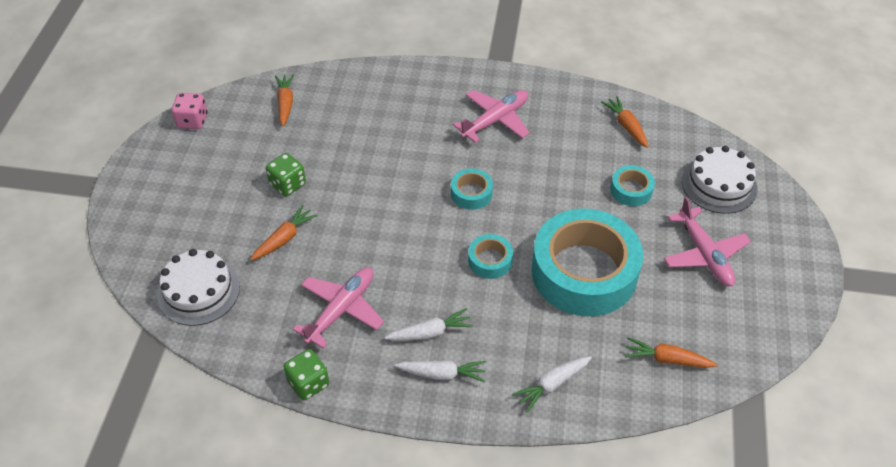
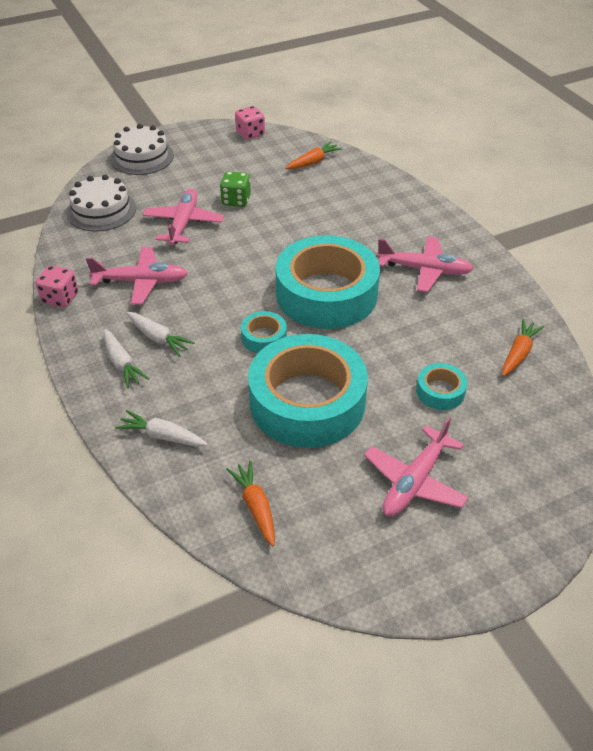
camera: 55 degrees right, 5 degrees down
(284, 238) = (183, 224): orange carrot -> pink plane
(308, 383) = (60, 298): green dice -> pink dice
(471, 193) = (326, 294): turquoise tape -> turquoise tape, size x2.36
(719, 185) = (521, 455): white cake -> white cake (142, 157)

